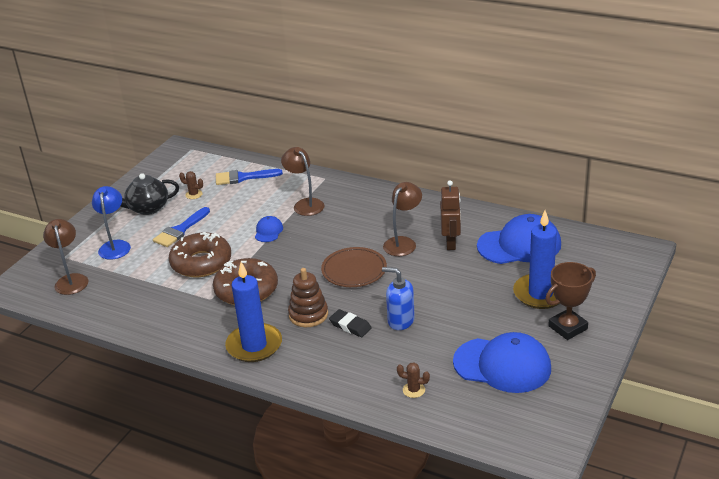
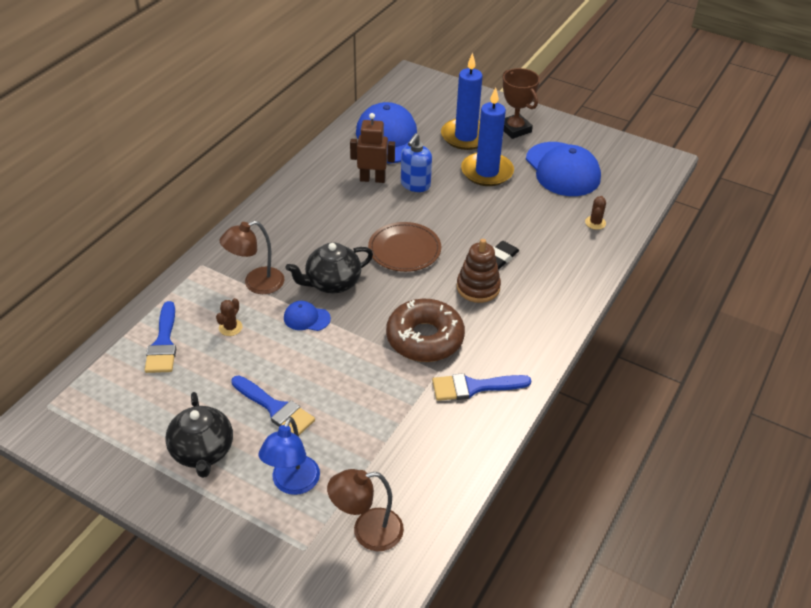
camera: 90 degrees left, 10 degrees up
(115, 246) = (292, 484): blue lamp -> blue lamp turned 75 degrees counterclockwise
(192, 319) = (473, 387): none -> blue brush
(194, 194) = (186, 397): brown cactus -> brown cactus (230, 327)
(201, 262) = (359, 382): brown donut -> none
(254, 345) = (526, 331): blue candle -> blue candle (487, 172)
(308, 238) = (332, 283): none -> black teapot
(400, 321) = (495, 223): blue soap dispenser -> blue soap dispenser (415, 185)
(403, 243) = (362, 211): brown lamp -> none
(502, 365) = (562, 169): blue cap -> blue cap turned 135 degrees clockwise

